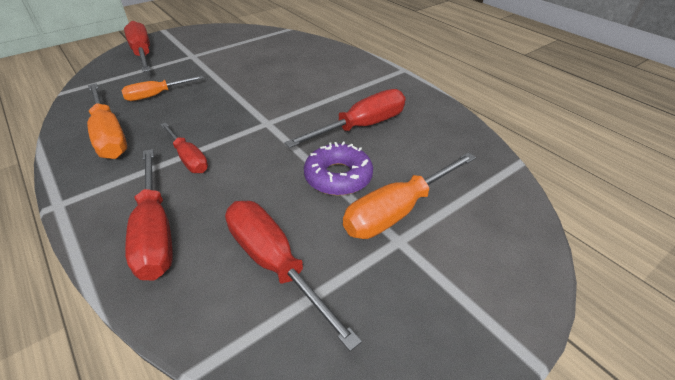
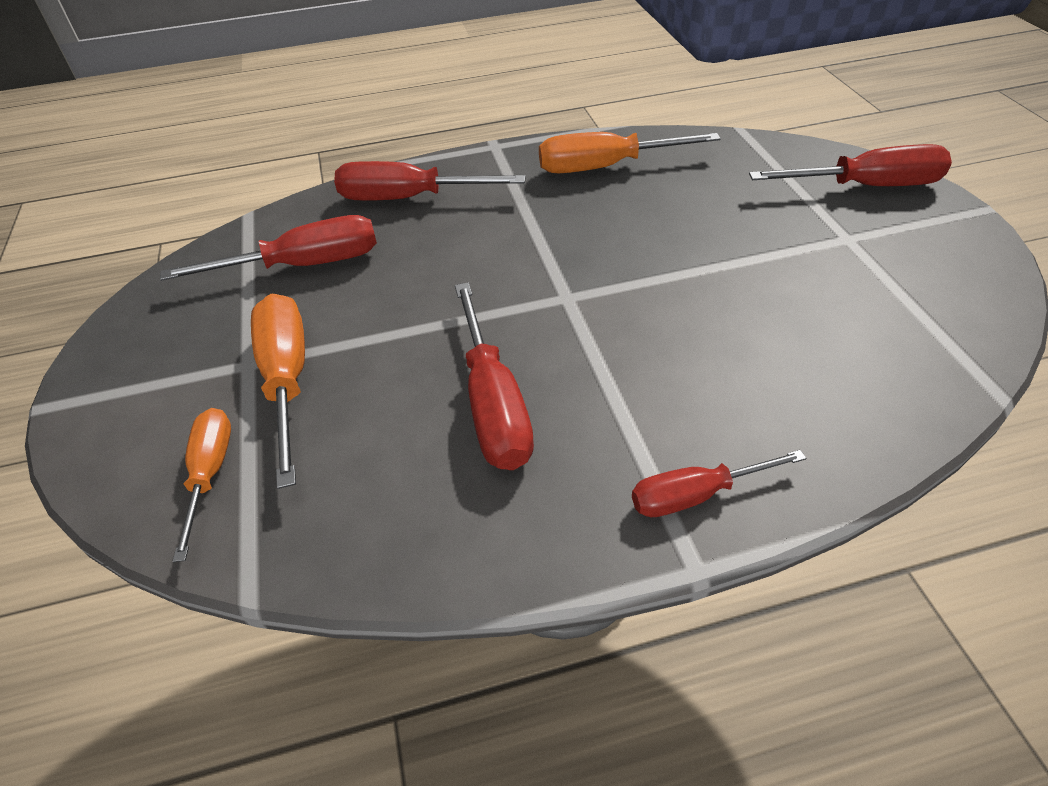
camera: 115 degrees right, 5 degrees up
(156, 95) = (700, 199): orange screwdriver -> orange screwdriver (210, 473)
(188, 158) = (519, 222): red screwdriver -> red screwdriver (695, 495)
(338, 177) = (391, 342): purple donut -> none

